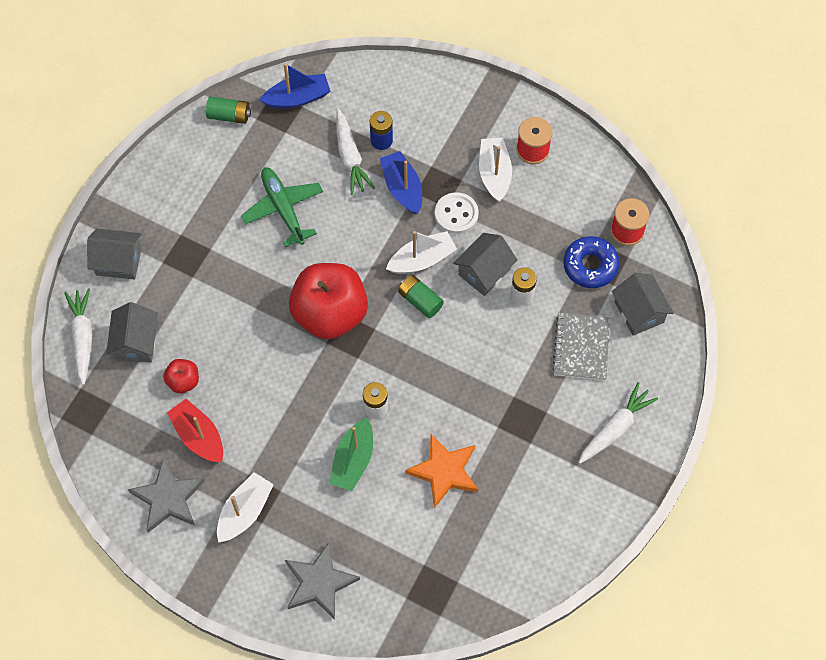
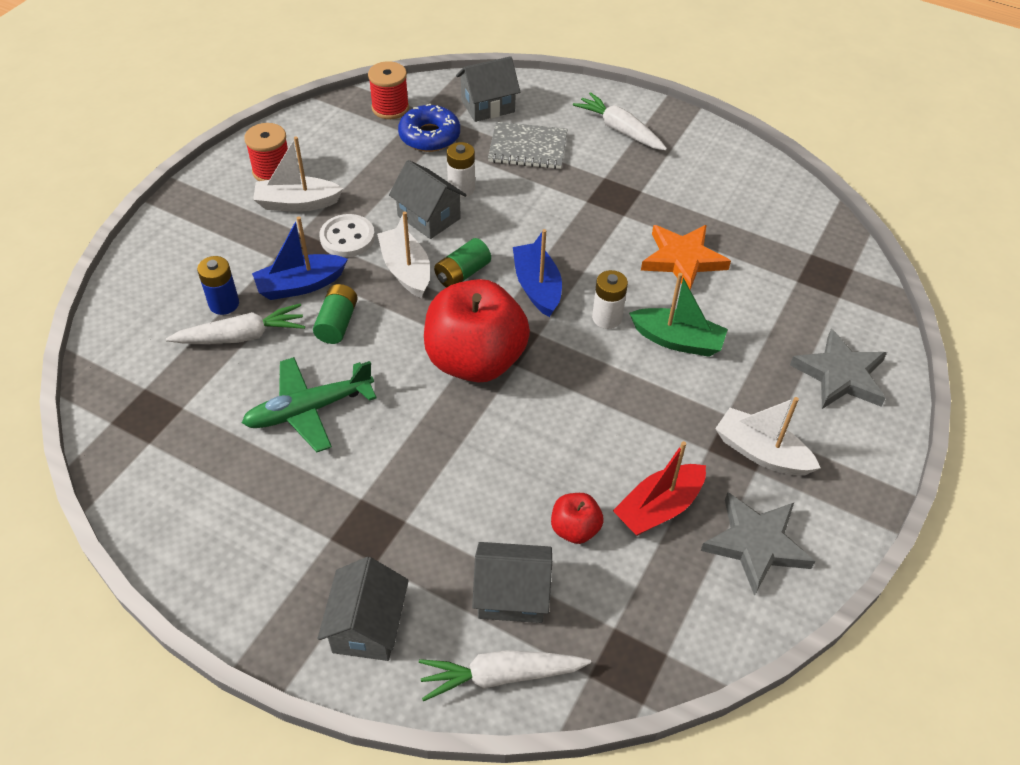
camera: 90 degrees left, 15 degrees down
(229, 116) = (134, 477): green battery -> green battery (337, 323)
(297, 98) = (129, 393): blue boat -> blue boat (537, 287)

